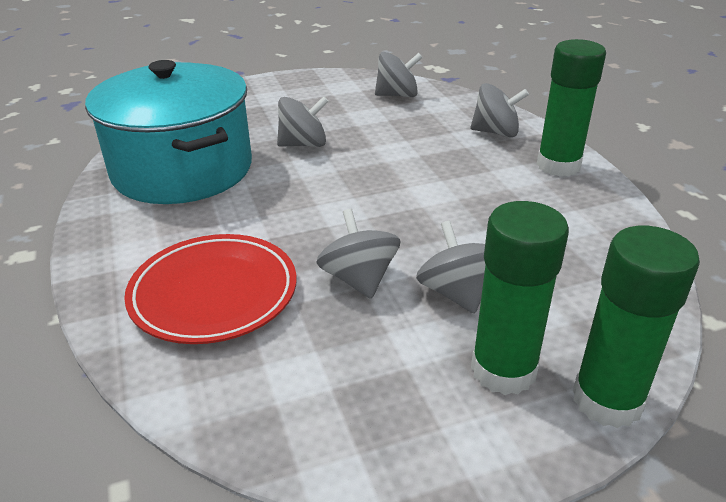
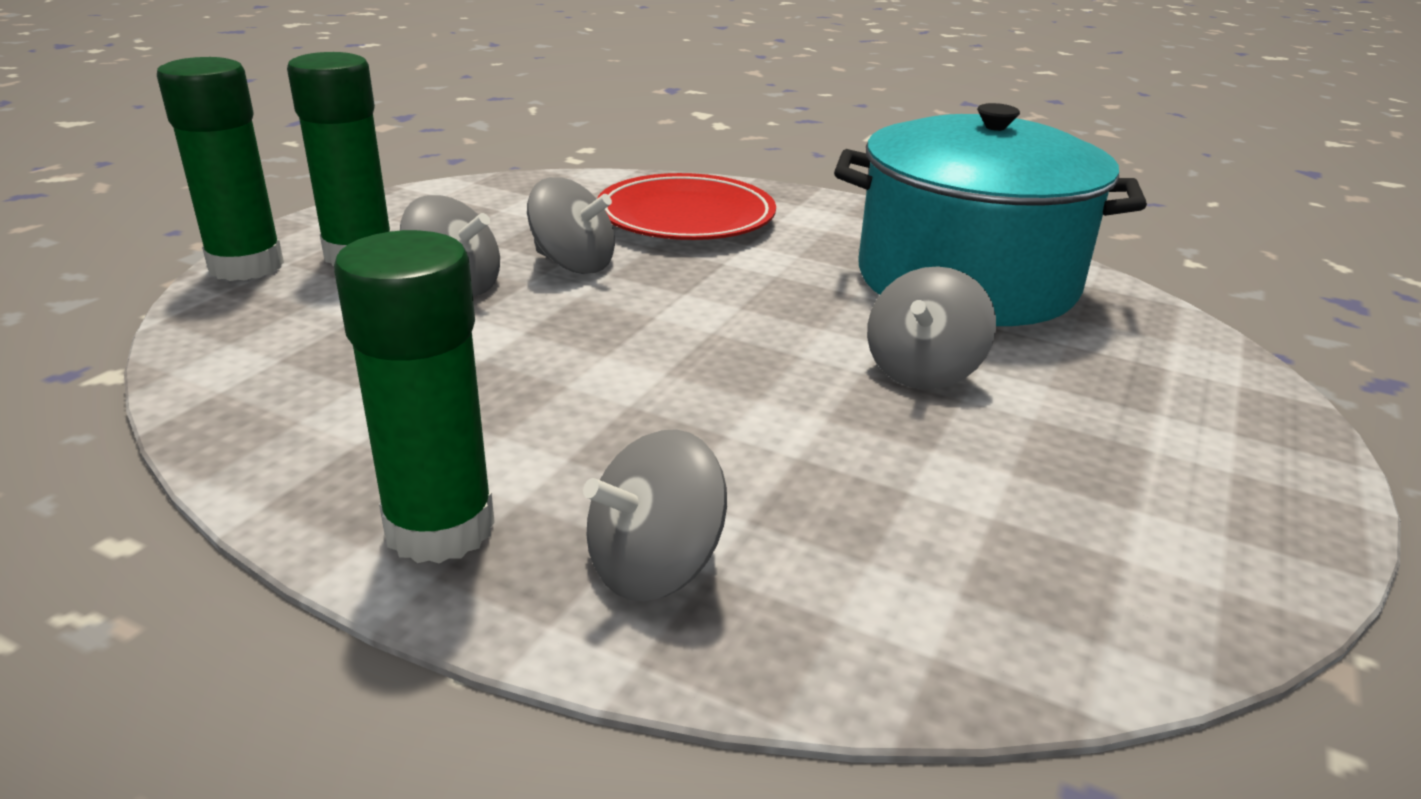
camera: 135 degrees right, 5 degrees down
(397, 95) = (1027, 582): grey spinning top -> none

